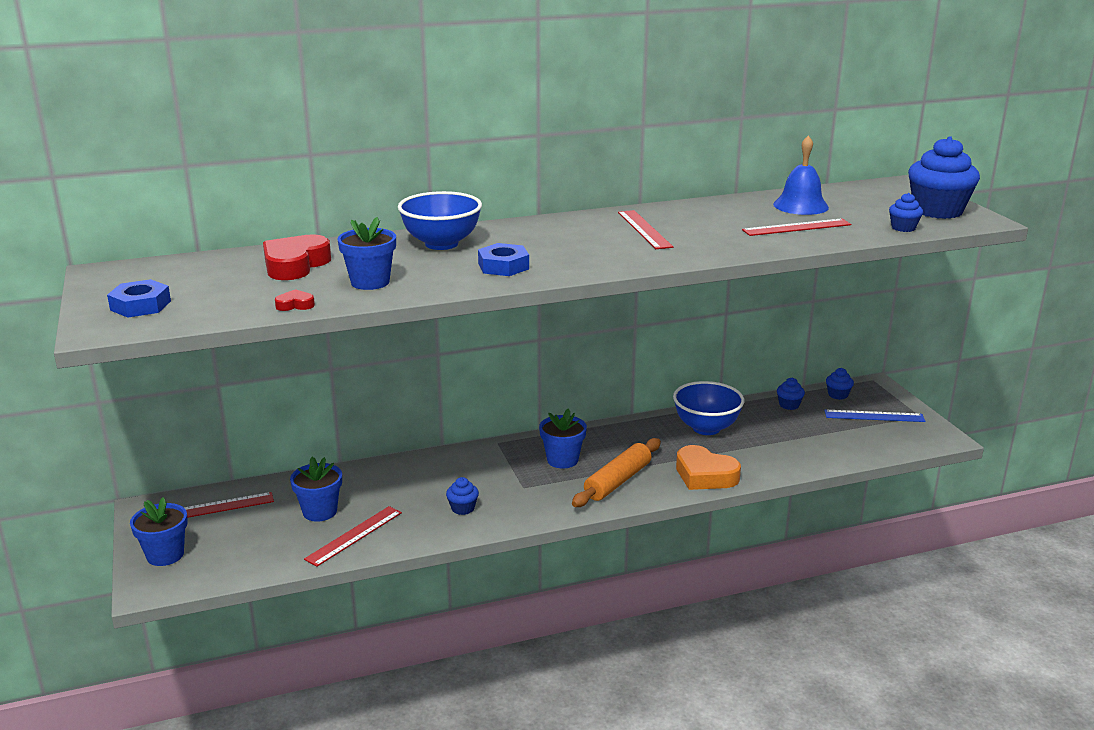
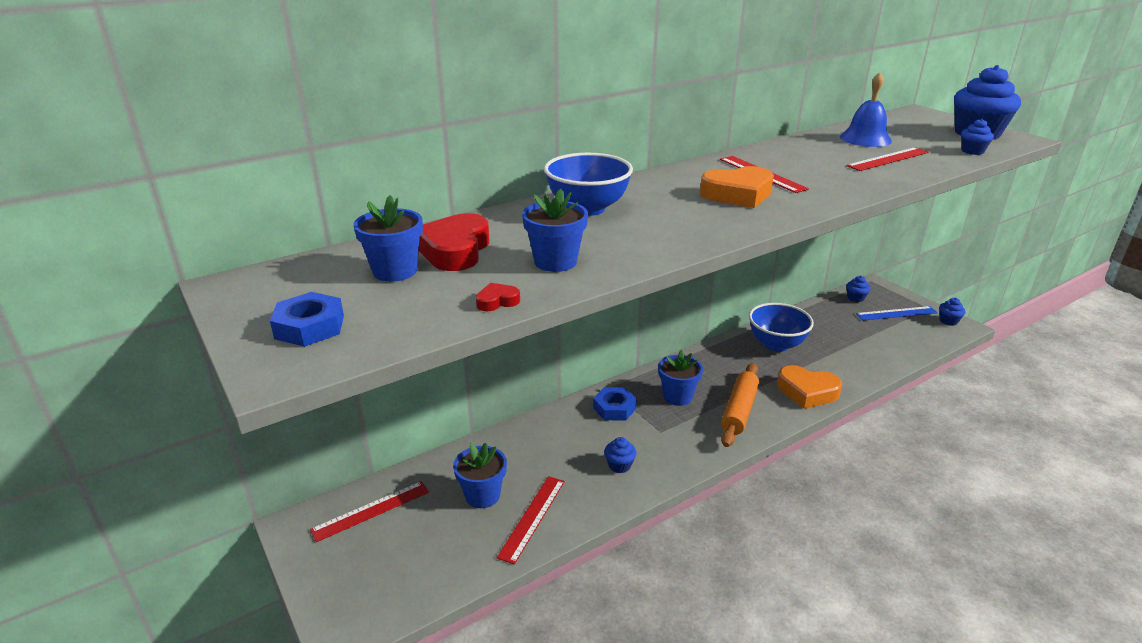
camera: 15 degrees left, 5 degrees up
(165, 555) = (343, 583): blue flower pot -> blue flower pot (395, 271)
(503, 266) = (674, 227): blue nut -> blue nut (614, 408)
(597, 245) = (738, 194): none -> orange heart
(789, 405) = (825, 313): blue cupcake -> blue cupcake (948, 321)

